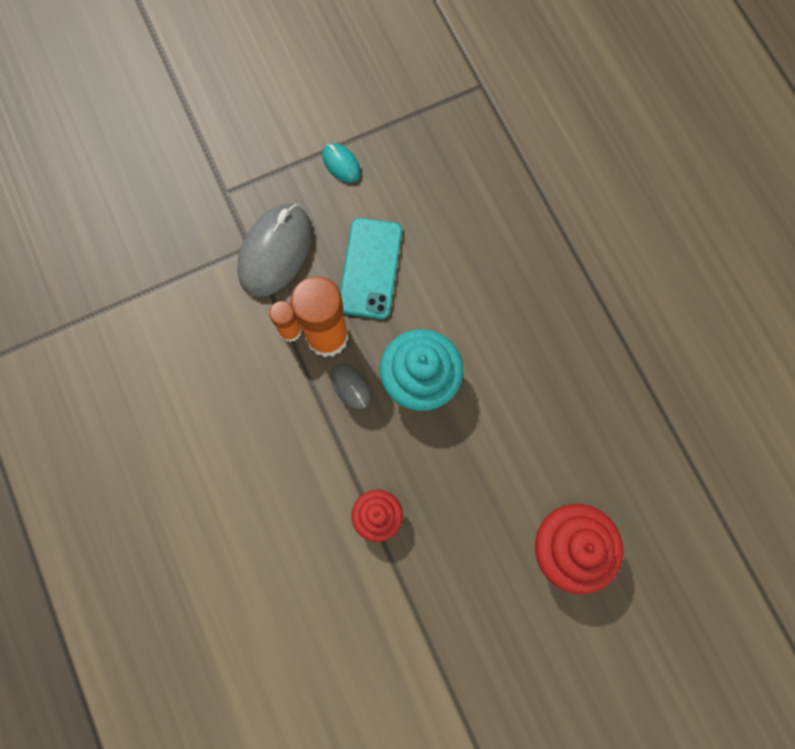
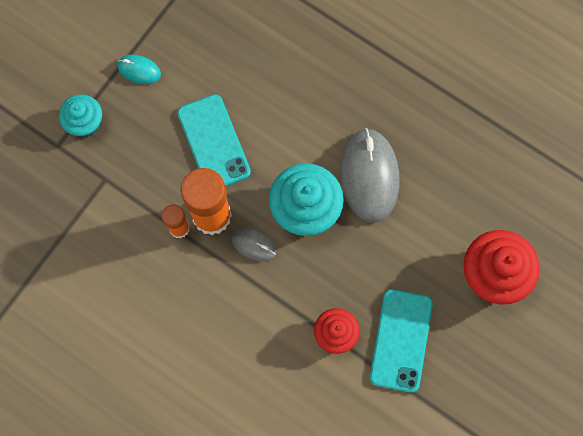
camera: 30 degrees left, 0 degrees up
(263, 185) = (85, 122): none -> turquoise cupcake
(275, 251) = (128, 171): grey mouse -> grey mouse (369, 176)
(437, 561) = (401, 340): none -> turquoise phone

